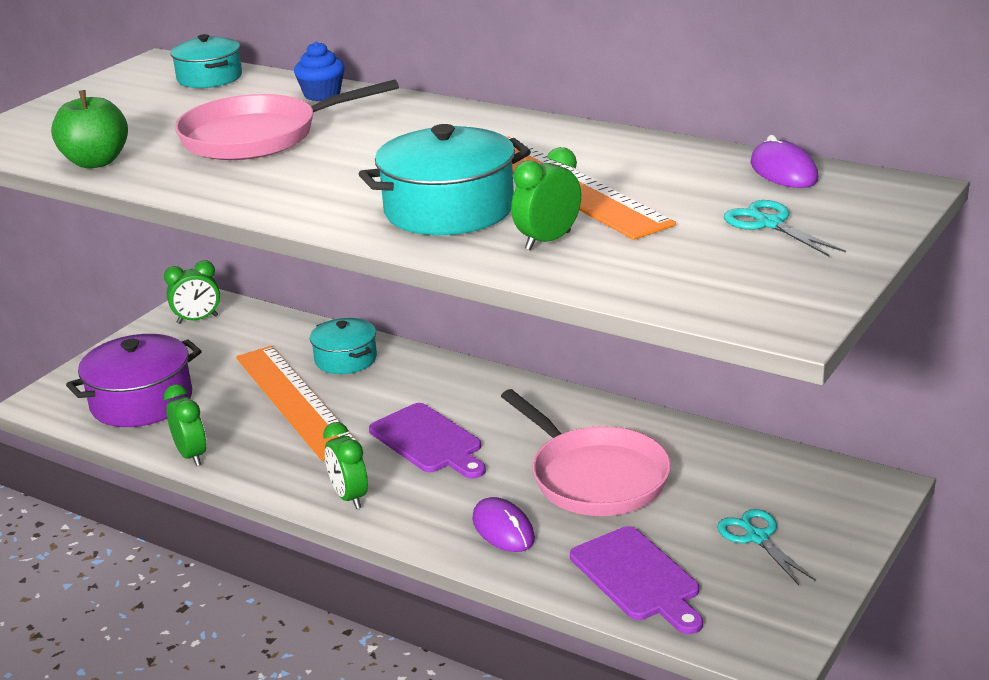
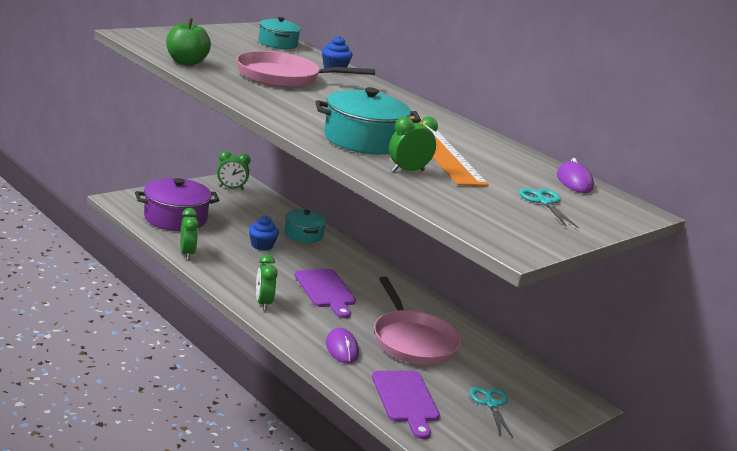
camera: 10 degrees right, 5 degrees down
(295, 400) = (262, 245): orange ruler -> blue cupcake

